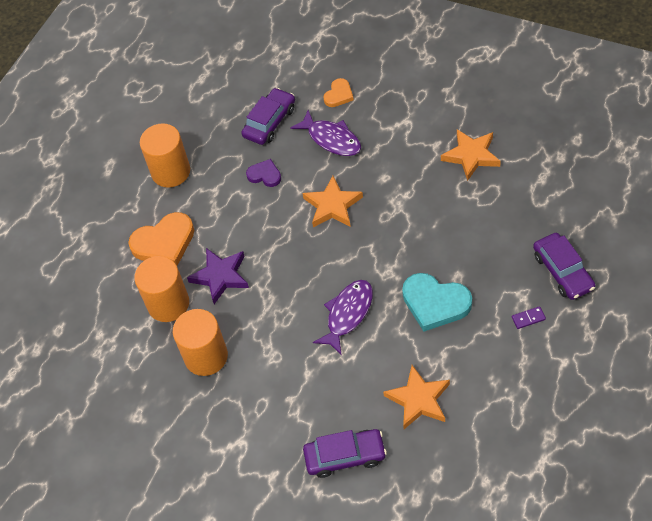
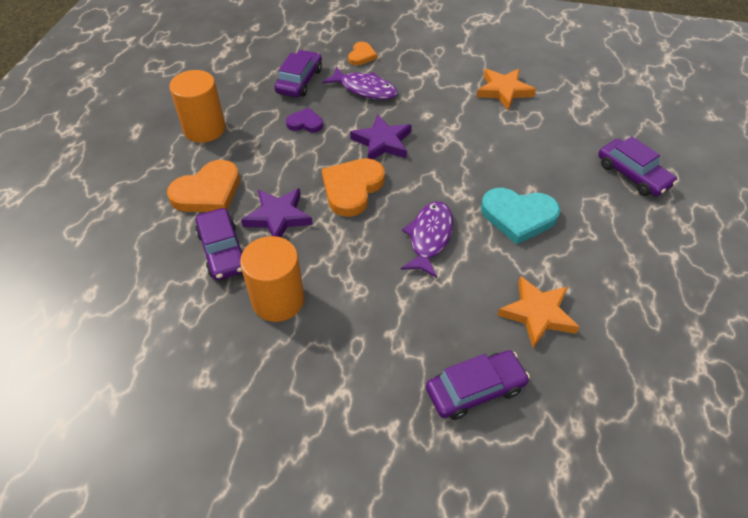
camera: 20 degrees left, 5 degrees down
(168, 304) = (222, 250): orange cylinder -> purple car
(292, 254) = (352, 188): none -> orange heart
(332, 205) = (382, 142): orange star -> purple star
(528, 318) = (619, 219): purple domino -> none

